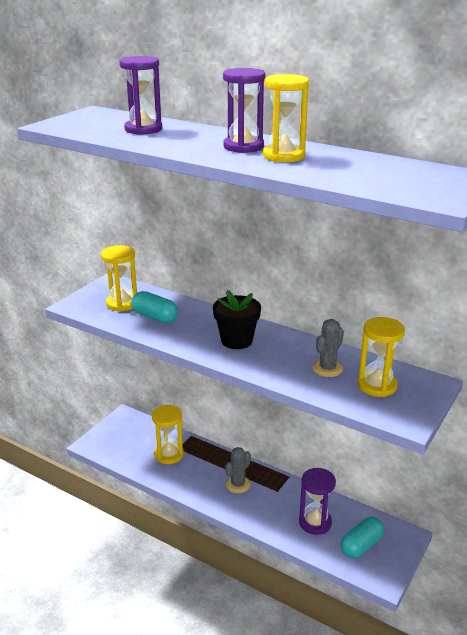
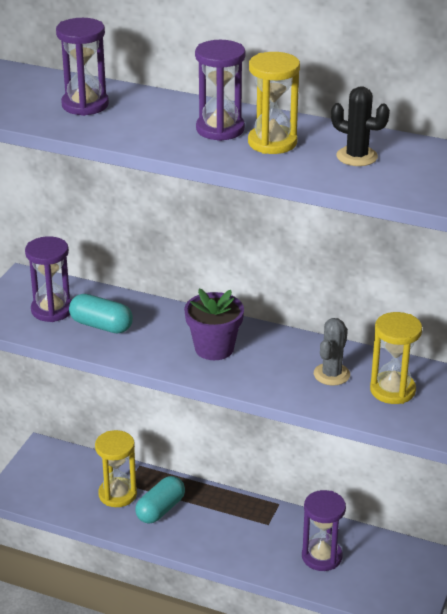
camera: 10 degrees left, 5 degrees up
(122, 303) = (52, 310): yellow hourglass -> purple hourglass
(236, 340) = (214, 348): black flower pot -> purple flower pot
(238, 484) = (216, 522): grey cactus -> none
(354, 168) = (357, 156): none -> black cactus
(361, 545) = (381, 576): turquoise capsule -> turquoise capsule (160, 509)

